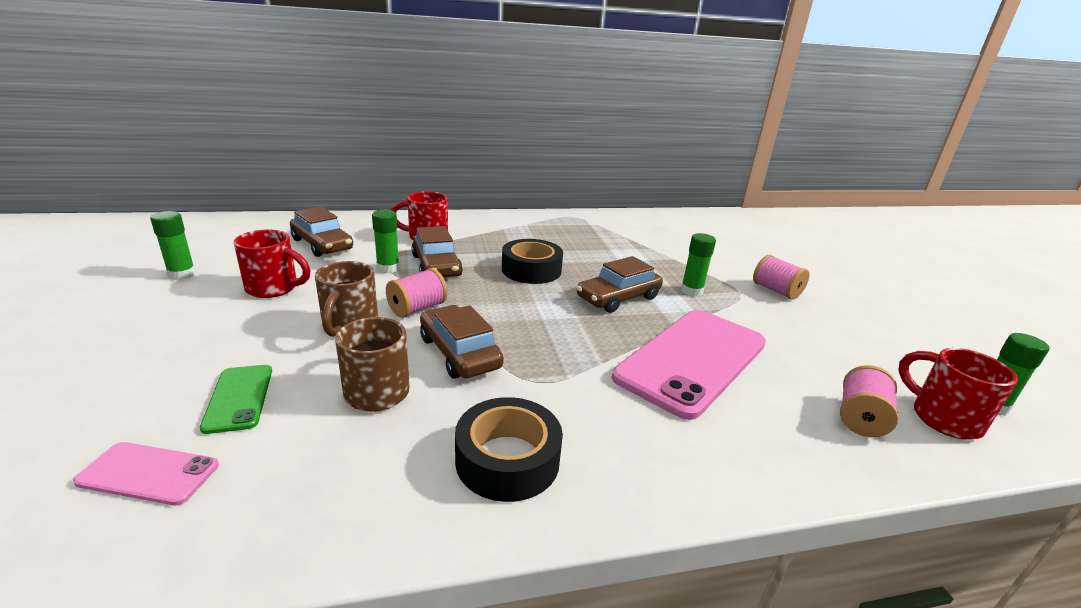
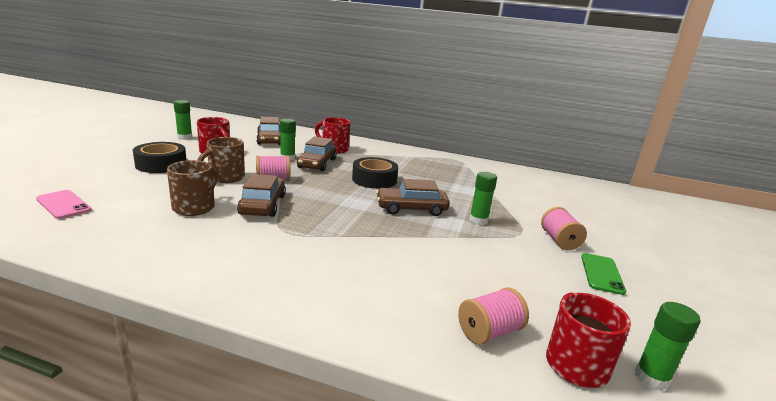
camera: 30 degrees right, 5 degrees down
(239, 398) = (134, 190): green phone -> green phone (601, 273)
(507, 460) = (209, 256): black tape -> black tape (161, 164)
(692, 360) = (407, 255): pink phone -> none

